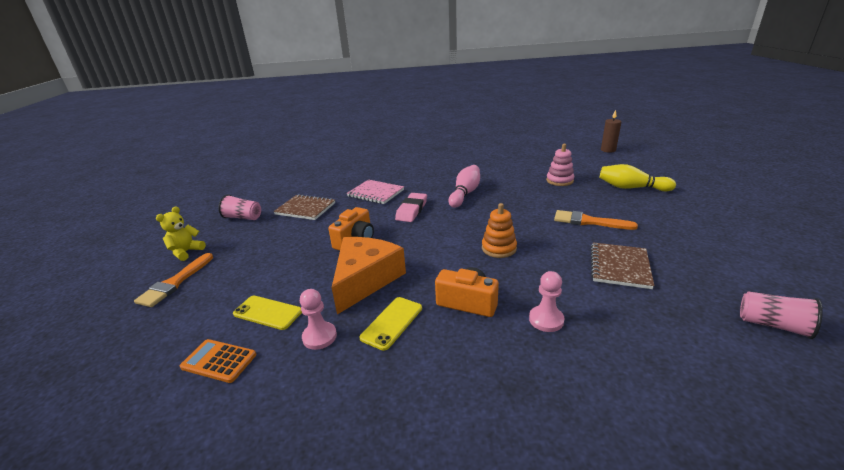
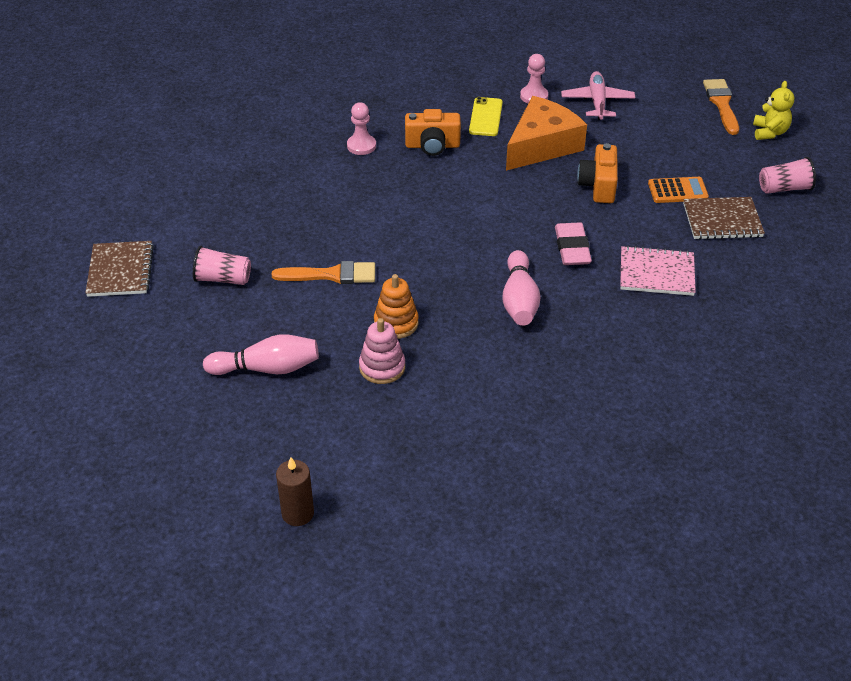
camera: 155 degrees right, 15 degrees up
(219, 361) = (589, 68): orange calculator -> orange calculator (677, 191)
(268, 312) = (597, 102): yellow phone -> pink plane
(365, 279) = (542, 145): orange cheese -> orange cheese turned 135 degrees counterclockwise
(499, 248) = (428, 209): orange stacking toy -> orange stacking toy (396, 323)
(619, 267) = (297, 212): brown notebook -> brown notebook (120, 271)
(631, 188) = (267, 368): yellow bowling pin -> pink bowling pin
(773, 325) = (180, 180): pink cup -> pink cup (223, 279)

